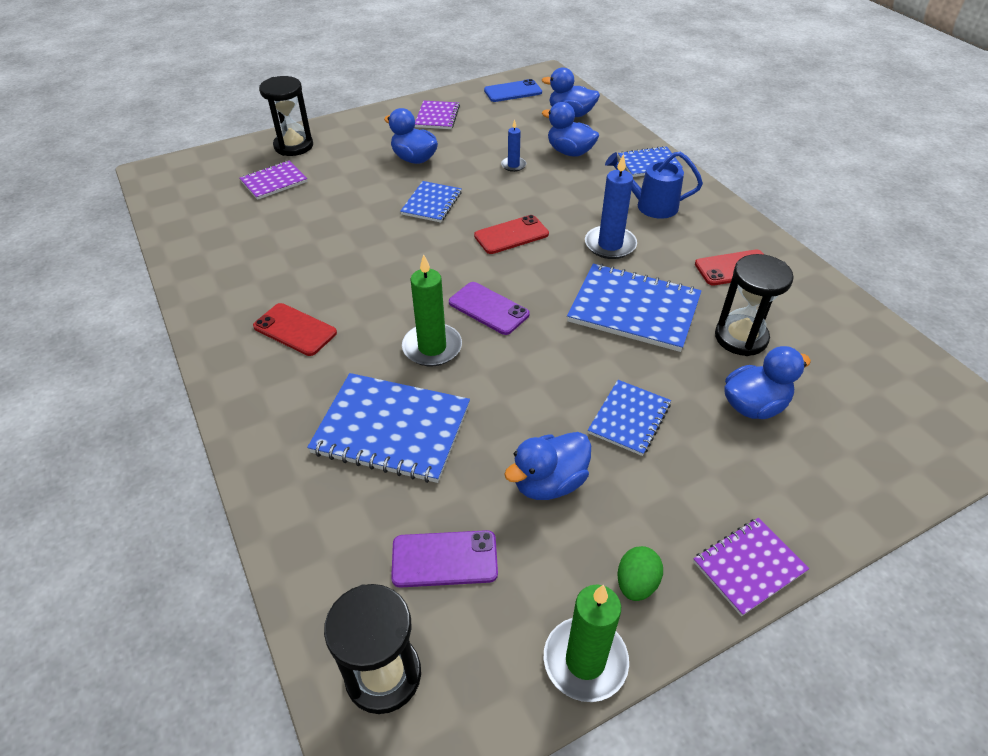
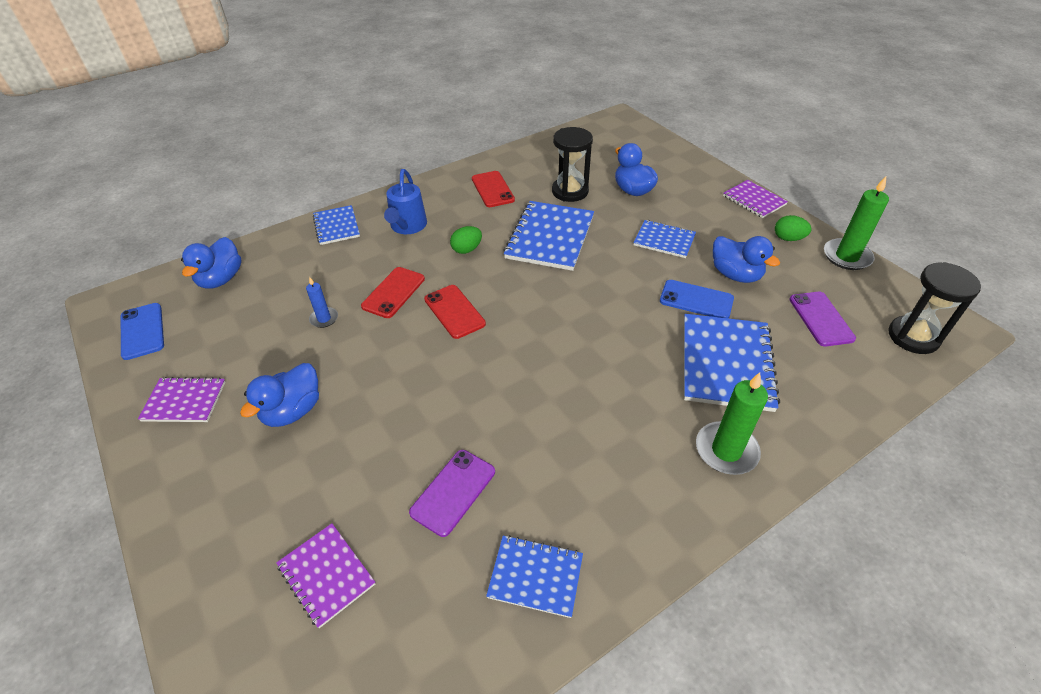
camera: 95 degrees left, 0 degrees up
(293, 146) = (221, 575): black hourglass -> none
(295, 329) = (630, 464): red phone -> red phone (393, 292)
(431, 203) = (395, 380): blue notebook -> blue notebook (535, 576)
(432, 347) = (625, 350): green candle -> green candle (726, 450)
(488, 308) = (565, 318): purple phone -> purple phone (453, 492)
(503, 426) = (696, 300): none -> blue phone
(570, 152) = (304, 277): blue duck -> none
(610, 245) = (467, 249): blue candle -> green egg

